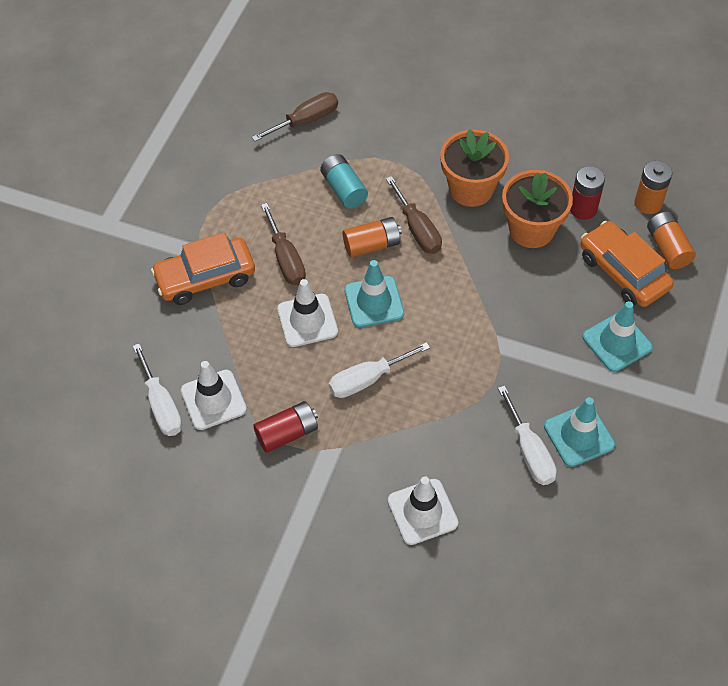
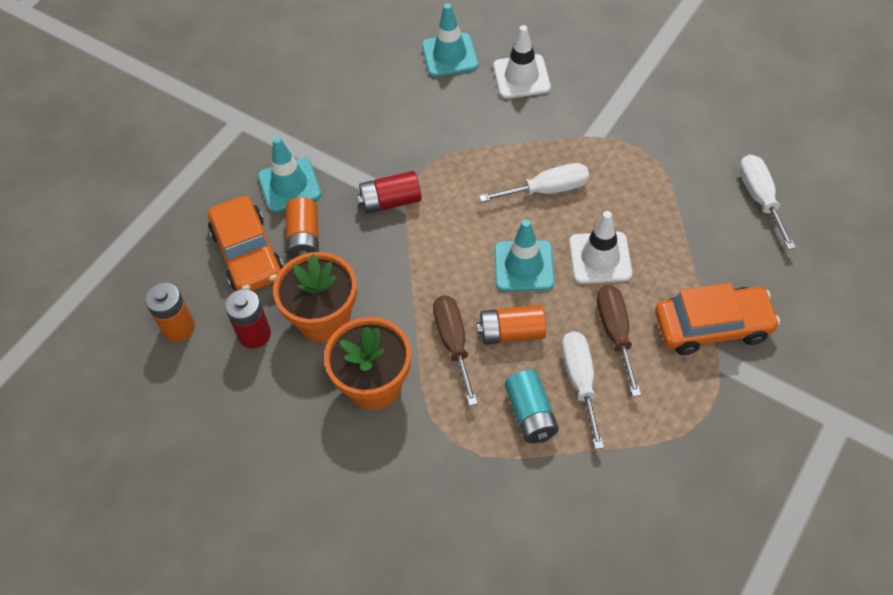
camera: 165 degrees left, 0 degrees up
(213, 400) = (706, 195): white traffic cone -> none
(287, 433) = (634, 154): red battery -> red battery (390, 201)
(306, 120) = (563, 535): brown screwdriver -> none
(529, 451) = (412, 107): white screwdriver -> white screwdriver (580, 381)
(579, 435) = (363, 113): turquoise traffic cone -> turquoise traffic cone (450, 55)
(668, 248) = (187, 271): orange battery -> orange battery (304, 239)

